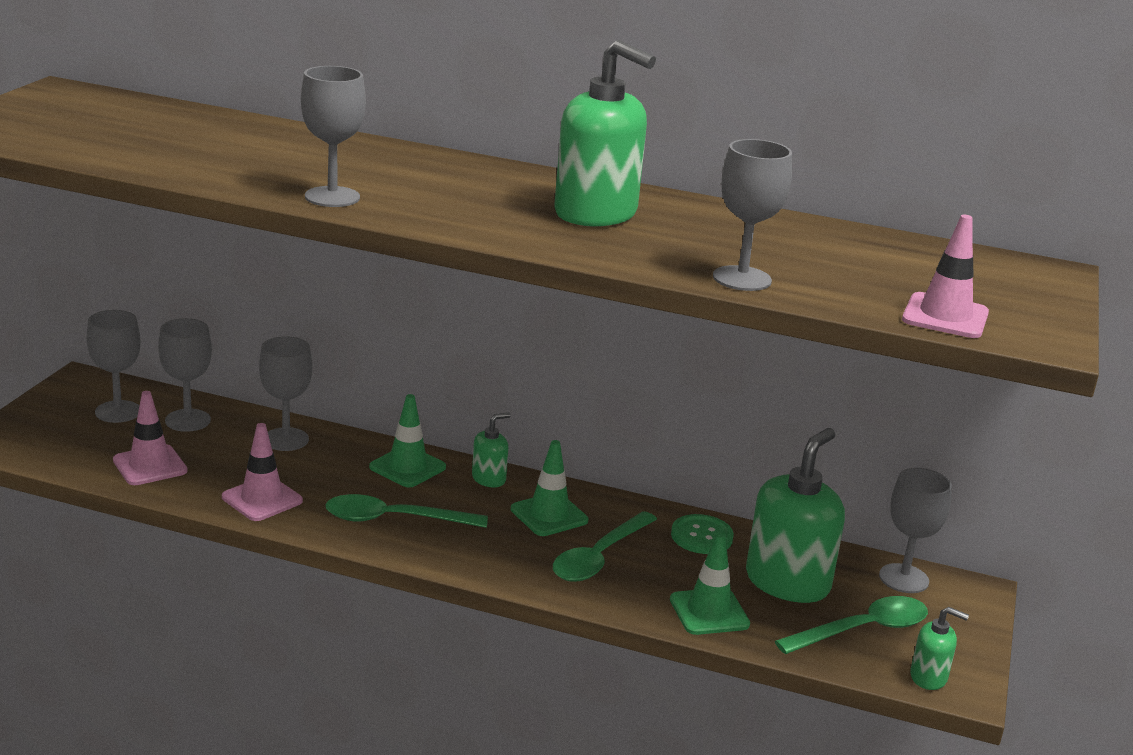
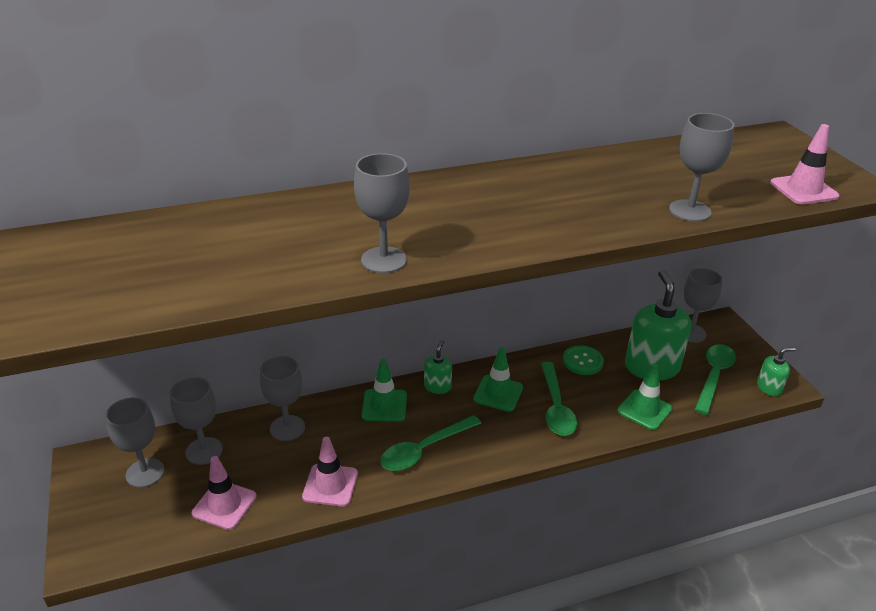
camera: 35 degrees left, 10 degrees up
(596, 214) = (543, 195): green soap dispenser -> none

